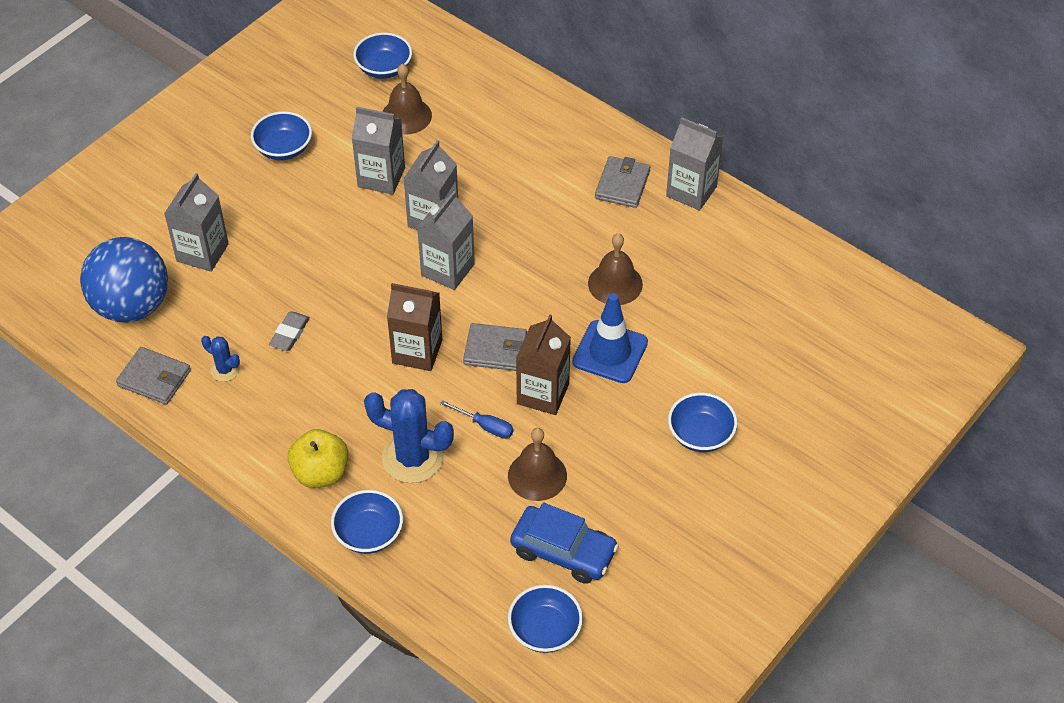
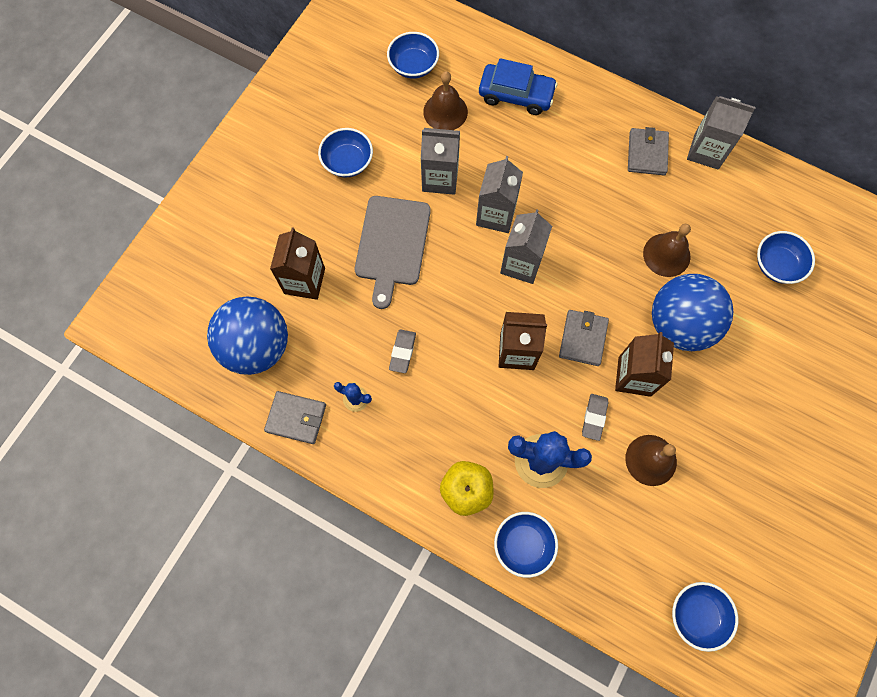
camera: 10 degrees left, 20 degrees up
(202, 252) = (304, 281): grey carton -> brown carton
(309, 232) = (392, 244): none -> grey cutting board
(485, 426) = (594, 417): blue screwdriver -> grey eraser
(495, 350) = (583, 339): grey wallet -> grey wallet turned 75 degrees counterclockwise
(563, 551) = (692, 532): blue car -> blue car (516, 95)
(610, 352) = (680, 325): blue traffic cone -> blue ball
(700, 435) = (776, 395): blue bowl -> blue bowl (777, 265)

